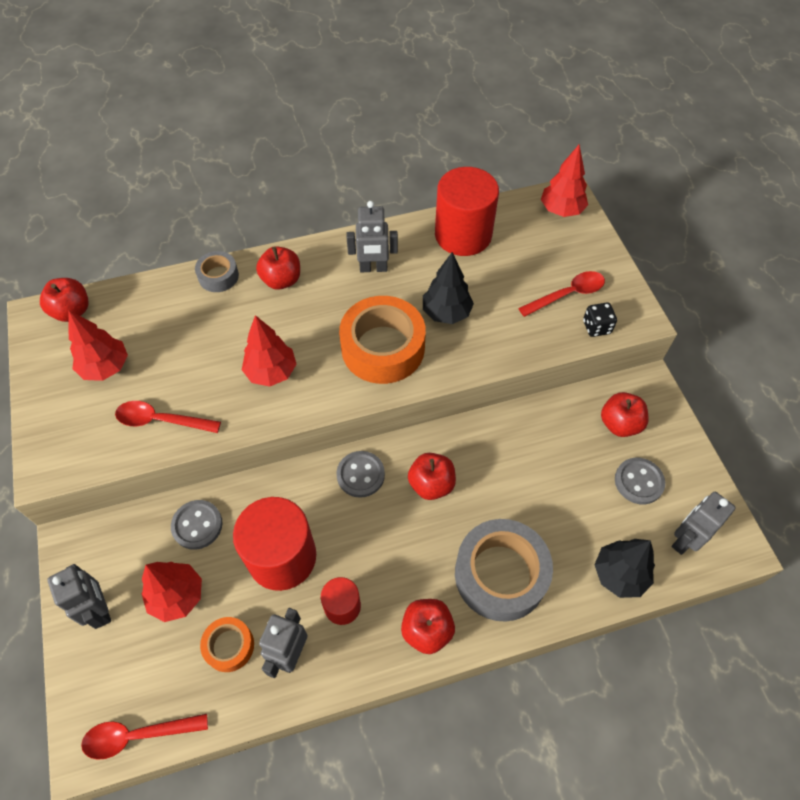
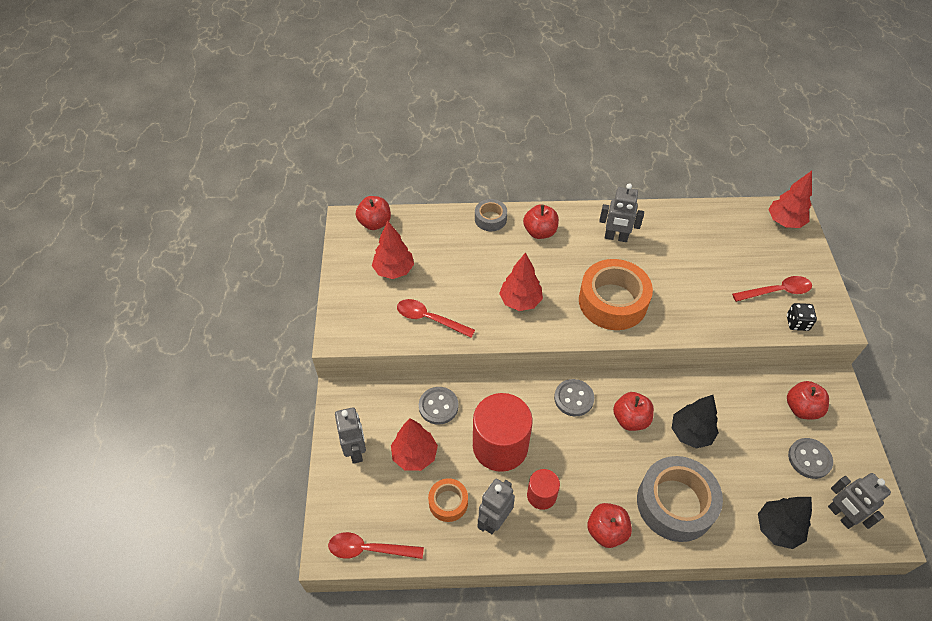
camera: 15 degrees right, 5 degrees down
(446, 313) = (670, 285): black tree -> black tree (691, 433)
(463, 235) = (695, 225): red cylinder -> none
(684, 540) = (840, 515): grey robot -> grey robot turned 90 degrees counterclockwise

